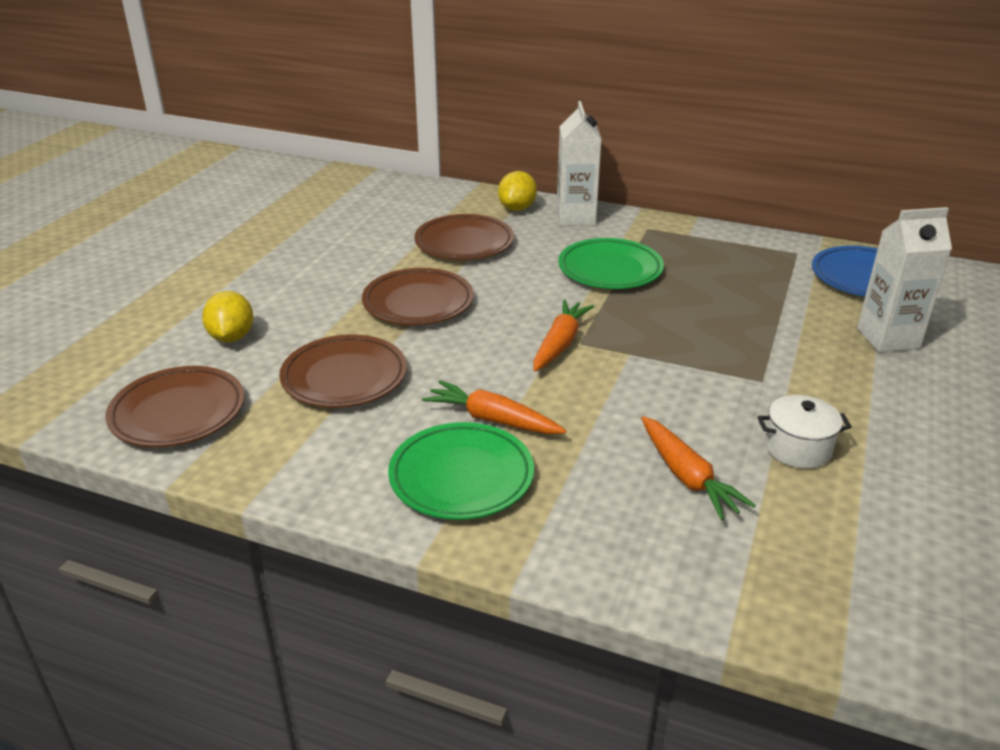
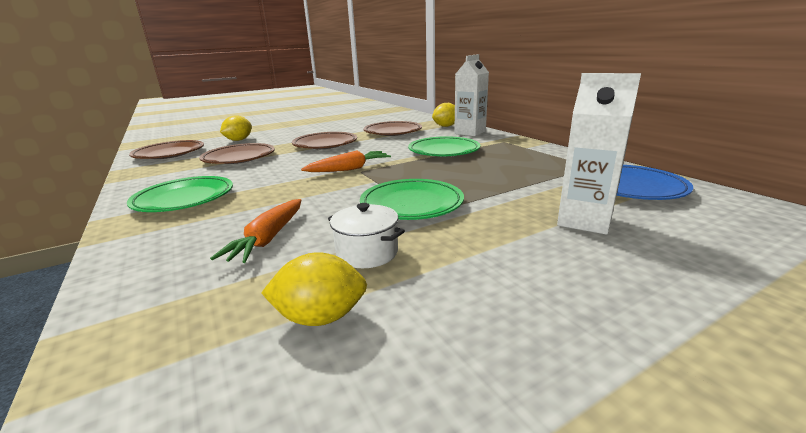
camera: 40 degrees right, 10 degrees down
(492, 419) = (250, 185): orange carrot -> none
(730, 374) = (411, 204): none -> green plate
(872, 517) = (320, 317): none -> yellow lemon

